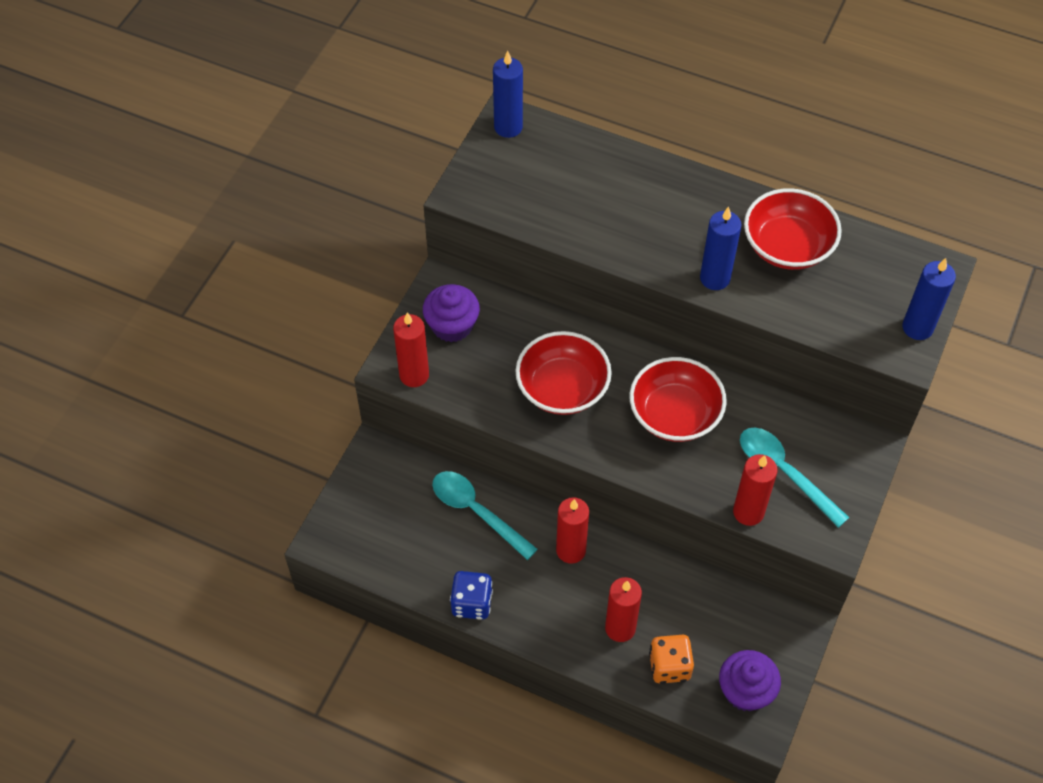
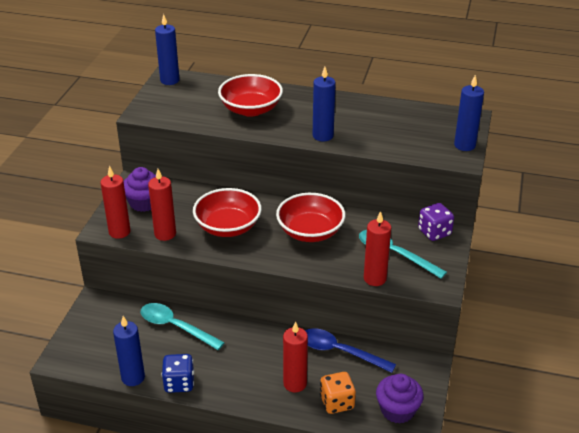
camera: 10 degrees left, 20 degrees down
(414, 585) = (133, 377): none -> blue candle
(571, 550) = (249, 341): red candle -> red candle (165, 234)
(687, 586) = (339, 351): none -> blue spoon
(787, 246) = (367, 116): red bowl -> red bowl (251, 109)
(848, 442) = (434, 232): none -> purple dice

